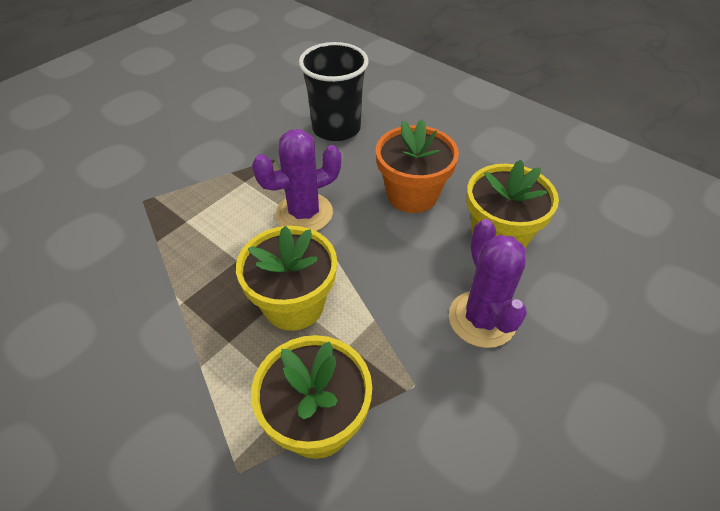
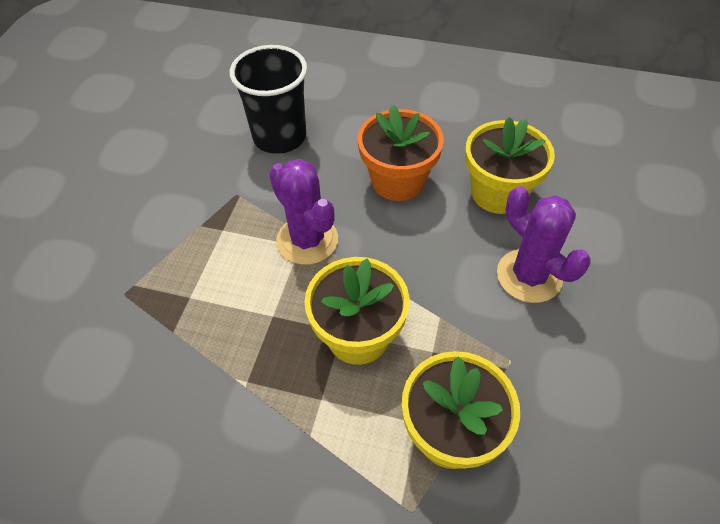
camera: 25 degrees left, 5 degrees up
(304, 213) = (307, 240): purple cactus -> purple cactus turned 75 degrees counterclockwise

